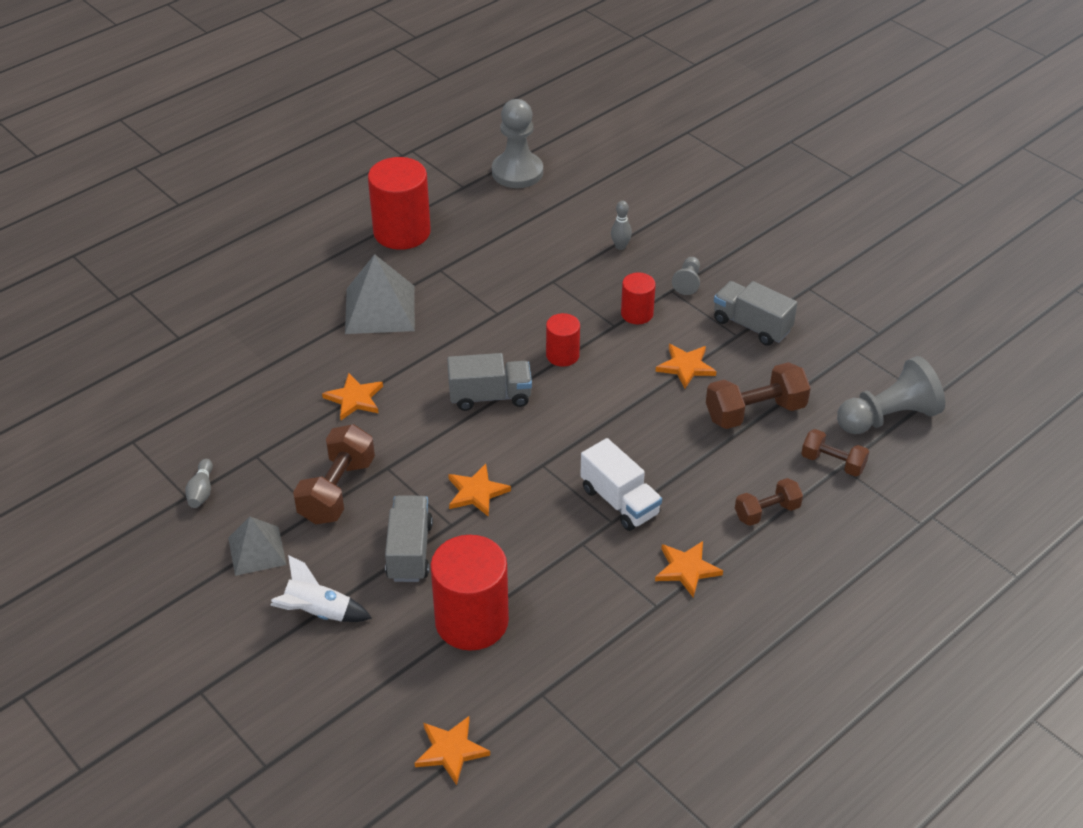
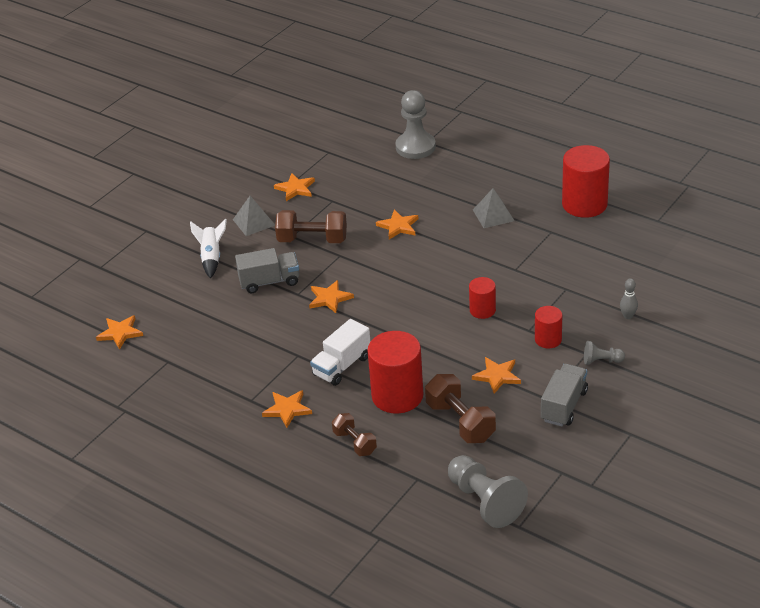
camera: 80 degrees right, 5 degrees down
(201, 491) = (295, 188): grey bowling pin -> orange star
(380, 309) = (493, 215): grey pyramid -> grey pyramid, size x0.64
(471, 621) = (219, 320): red cylinder -> red cylinder (397, 396)
(490, 396) = (424, 285): grey truck -> none
(517, 172) = (693, 243): grey pawn -> grey pawn (415, 147)
(833, 463) = (419, 473): brown dumbbell -> none

